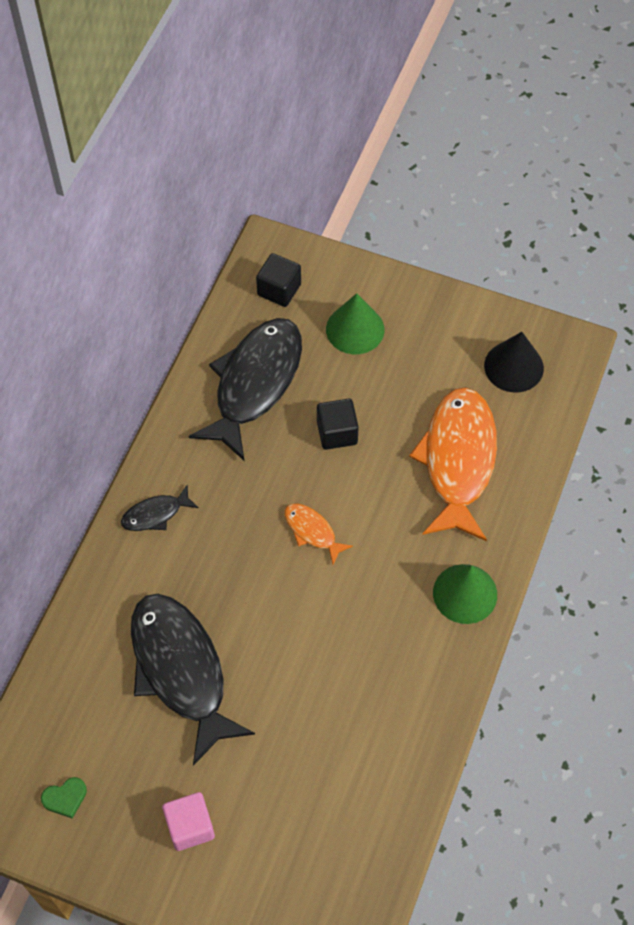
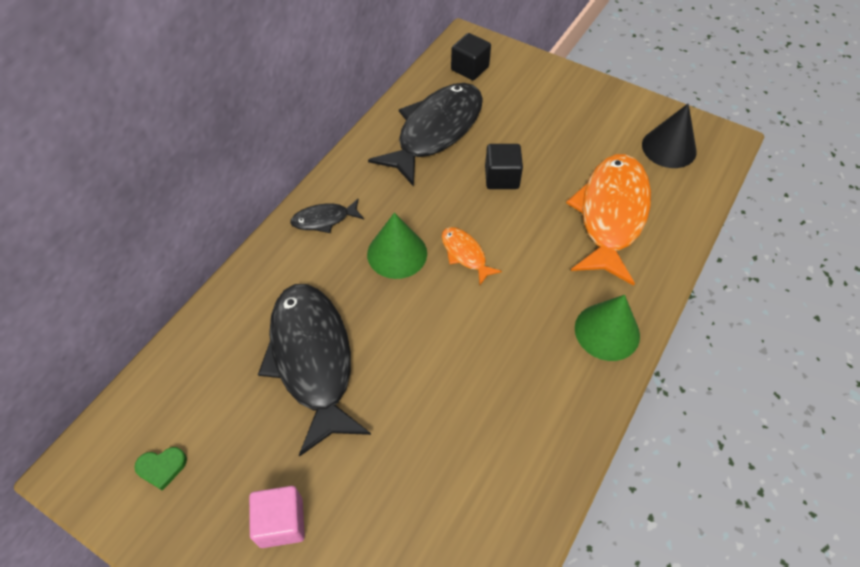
camera: 10 degrees right, 5 degrees down
(355, 329) = (530, 103): green cone -> green cone (397, 253)

